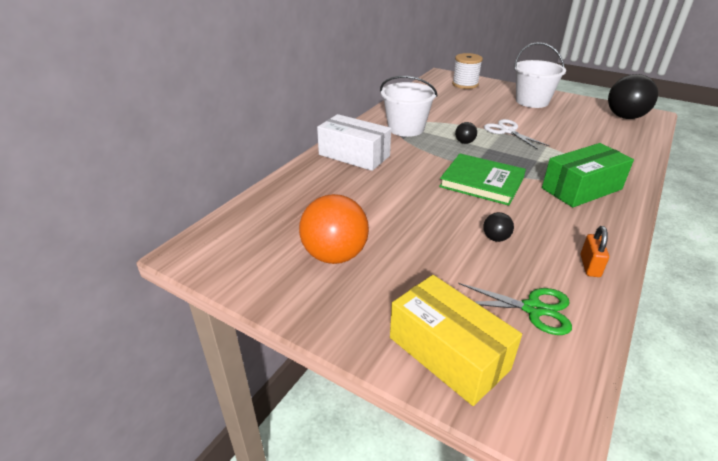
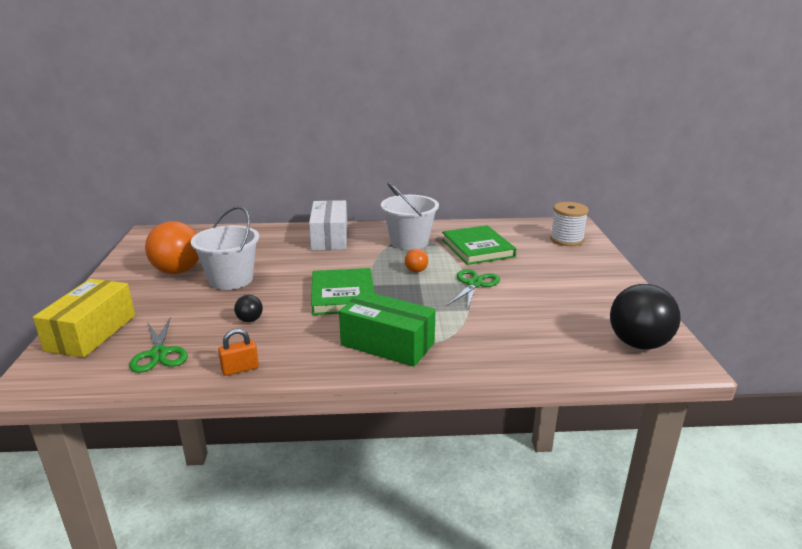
camera: 55 degrees right, 10 degrees down
(447, 111) = (477, 248): none -> green book
(464, 142) = (416, 271): black ball -> orange ball
(507, 131) = (474, 284): white scissors -> green scissors
(532, 101) = (583, 281): white bucket -> white bucket (231, 279)

